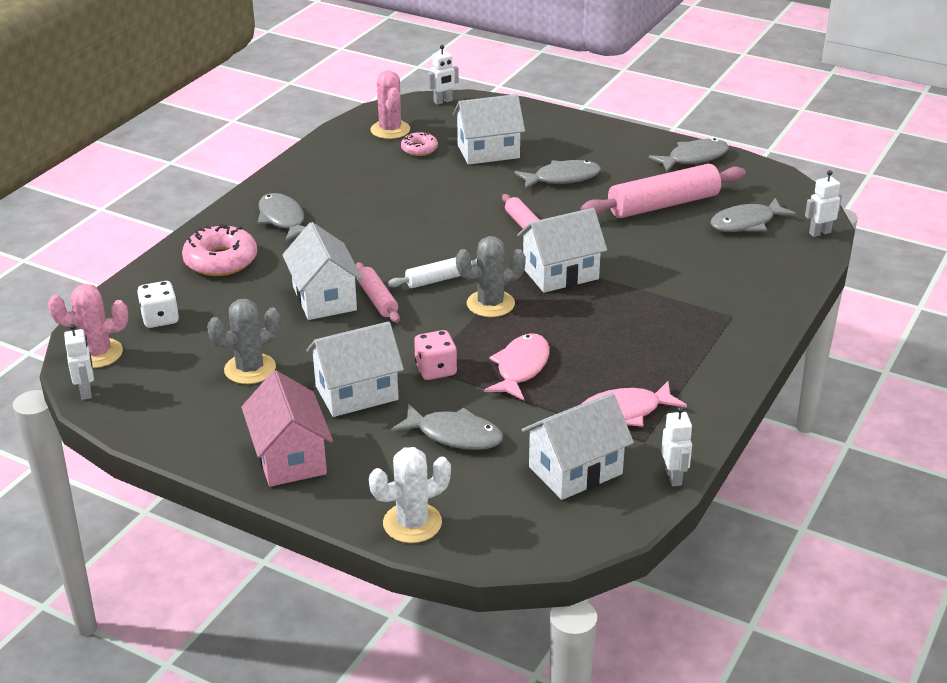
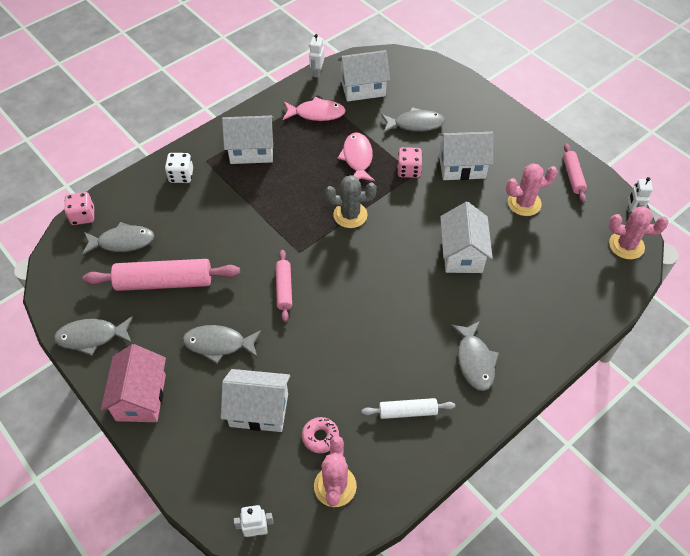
camera: 160 degrees left, 20 degrees up
(160, 319) = (582, 267): white dice -> white dice (181, 176)
(221, 260) = (533, 321): pink donut -> none
(250, 369) = (524, 203): grey cactus -> pink cactus
(289, 458) = (510, 134): pink house -> pink house (141, 397)
(377, 299) = (425, 242): pink rolling pin -> pink rolling pin (573, 176)
(412, 523) = (456, 82): white cactus -> none
(439, 279) = (374, 249): white rolling pin -> white rolling pin (407, 412)
(455, 435) = (415, 124): grey fish -> grey fish turned 135 degrees clockwise
(521, 368) = (357, 158): pink fish -> pink fish turned 135 degrees clockwise
(560, 274) = (288, 229): white house -> white house (251, 151)
(819, 233) = (83, 216): white robot -> pink dice

